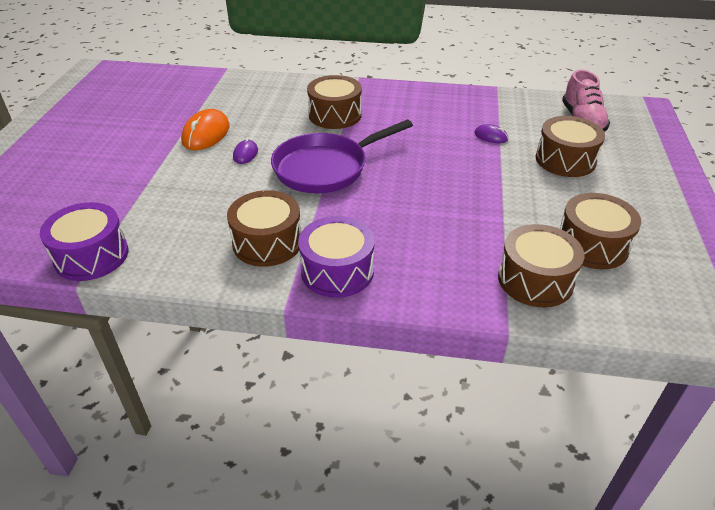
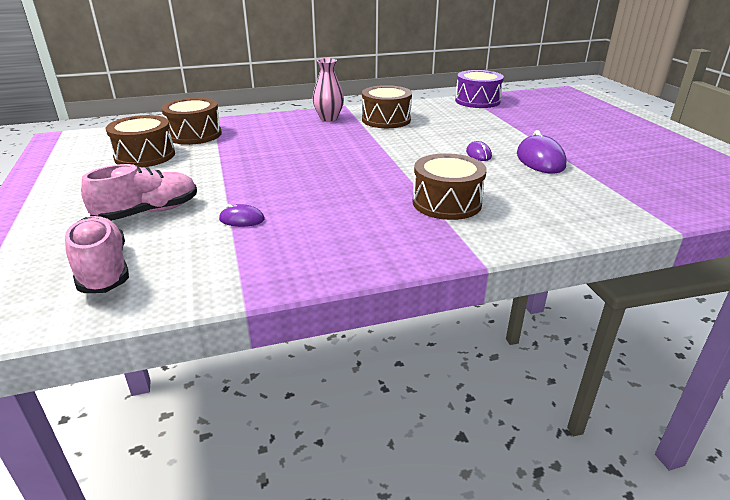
camera: 155 degrees right, 10 degrees down
(206, 134) = (540, 160): orange mouse -> purple mouse
(325, 168) = (396, 159): purple pan -> none
(337, 271) = (329, 118): purple drum -> pink vase
(565, 160) = (148, 212): brown drum -> pink shoe

